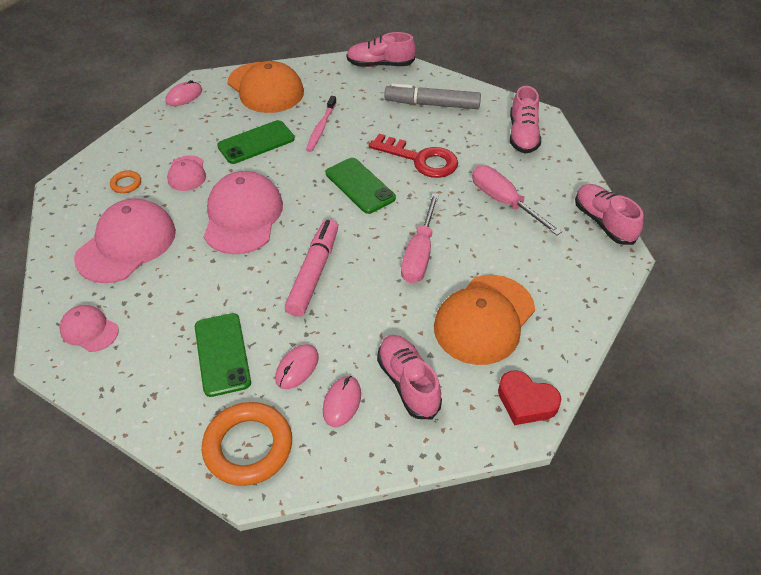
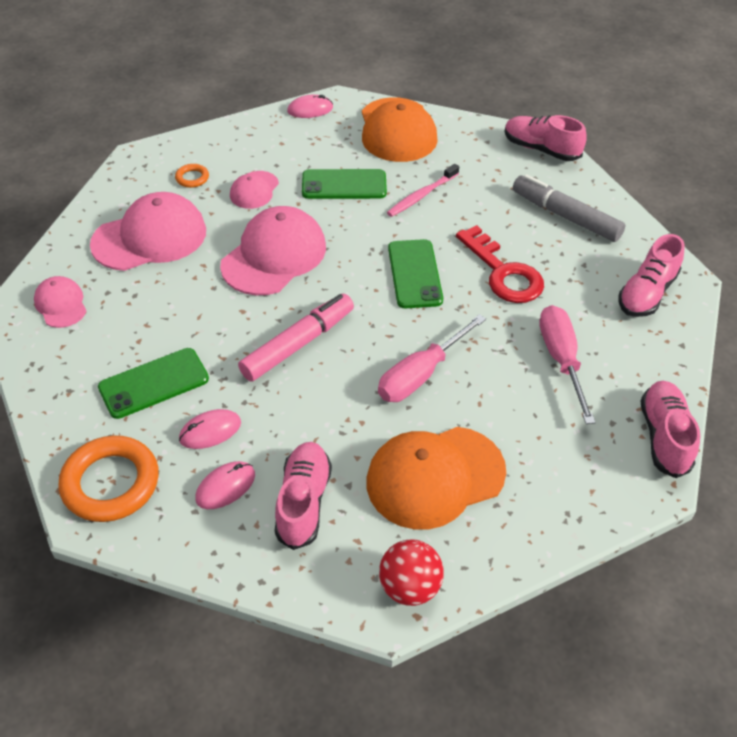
camera: 30 degrees right, 0 degrees up
(222, 354) = (154, 383): green phone -> green phone turned 45 degrees clockwise
(526, 402) = (409, 587): red heart -> red ball

